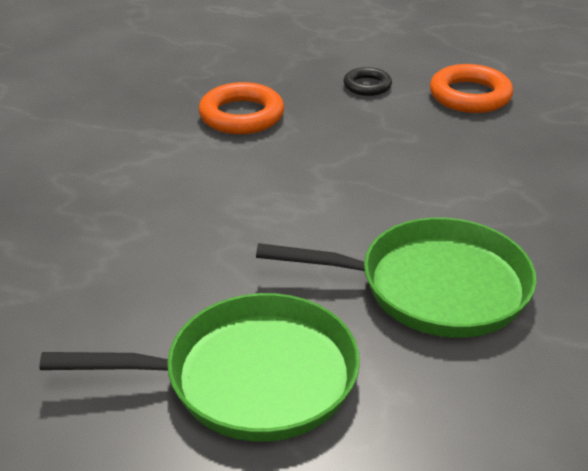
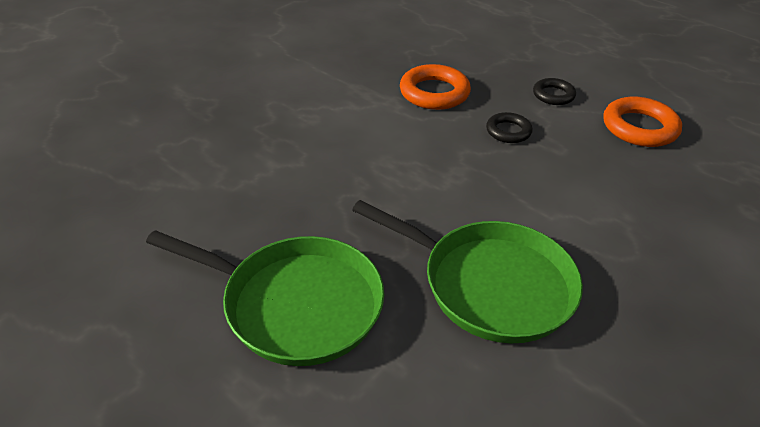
camera: 25 degrees right, 5 degrees up
(347, 134) = (508, 131): none -> black ring

